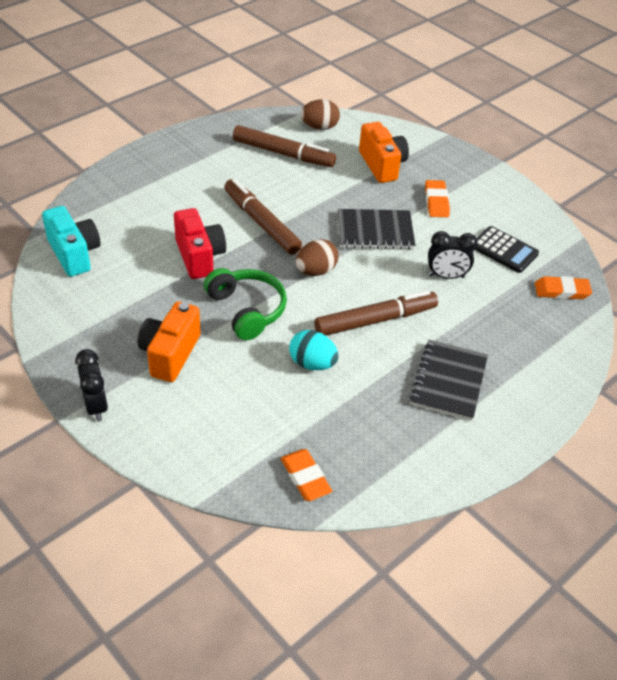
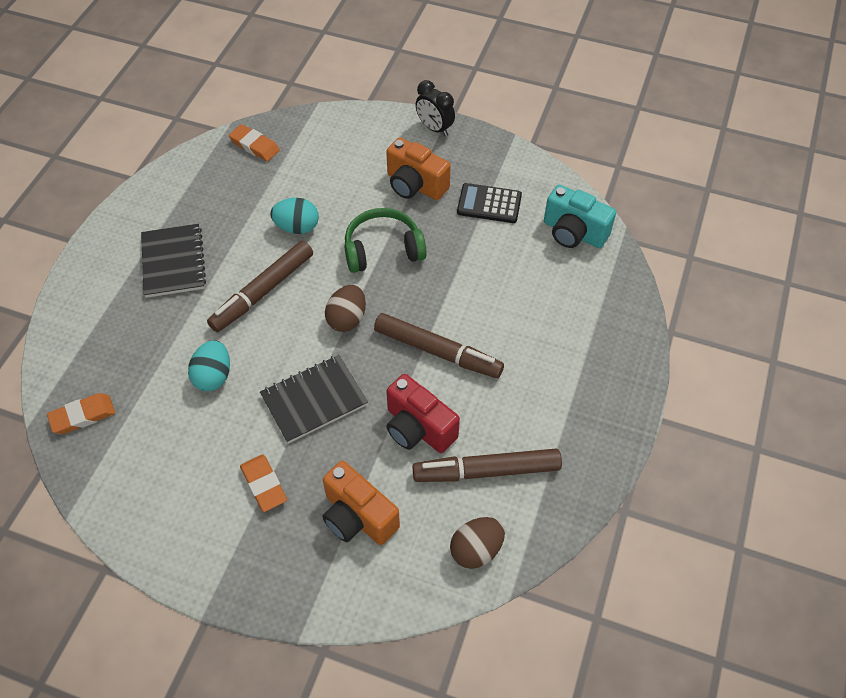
camera: 155 degrees right, 10 degrees up
(170, 354) = (415, 185): orange camera -> orange camera turned 135 degrees clockwise
(199, 256) = (465, 282): red camera -> red camera (418, 428)
(247, 310) = (383, 249): green headphones -> green headphones turned 135 degrees clockwise
(446, 276) = (213, 376): black clock -> turquoise egg
(504, 250) = (160, 445): black calculator -> black calculator (489, 204)

